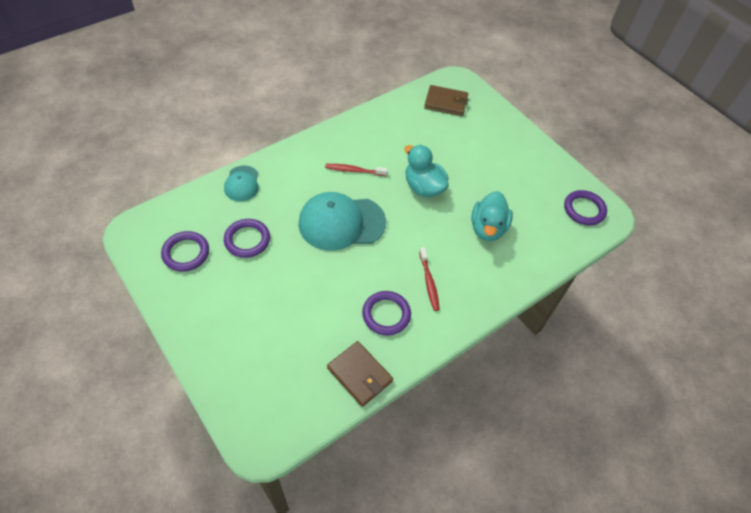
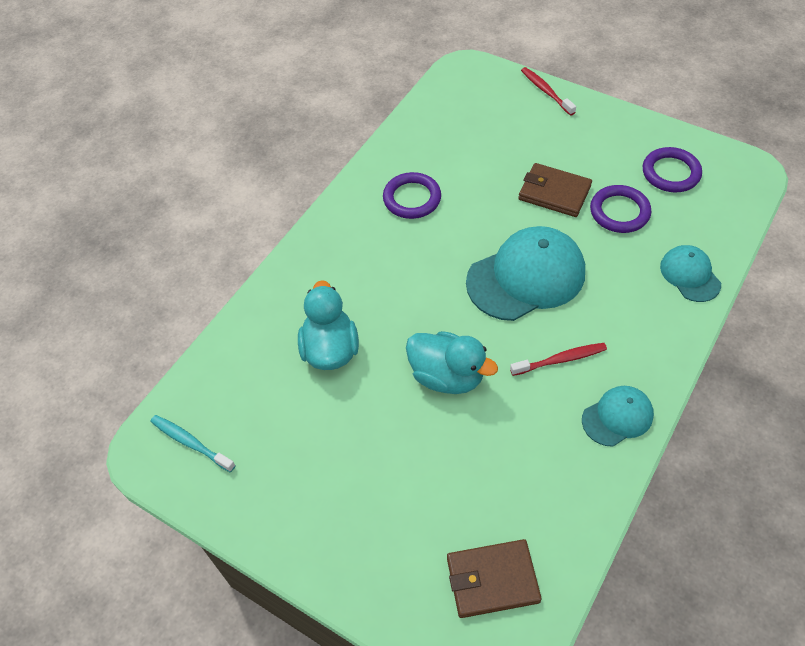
camera: 165 degrees right, 0 degrees up
(344, 135) = (617, 417): none -> turquoise cap
(359, 375) = (409, 140): brown wallet -> brown wallet (554, 192)
(429, 282) = (380, 249): red toothbrush -> red toothbrush (546, 91)
(584, 209) = (191, 443): purple ring -> turquoise toothbrush

